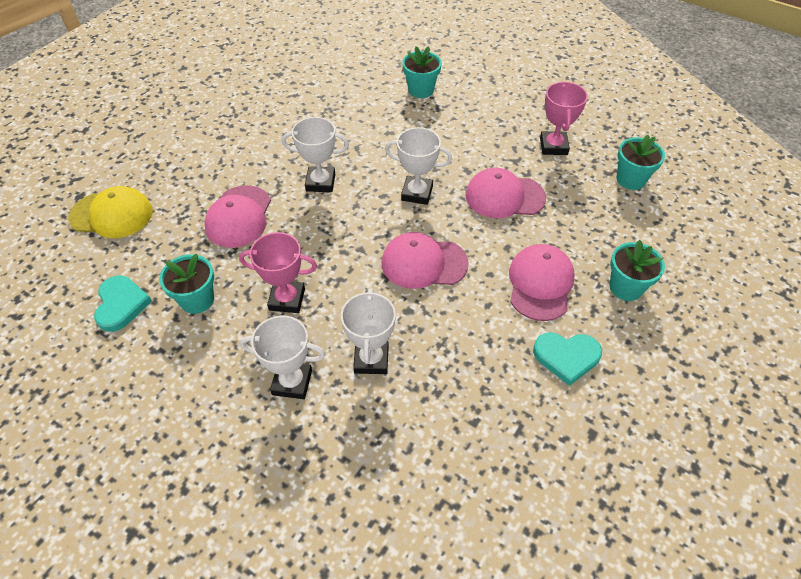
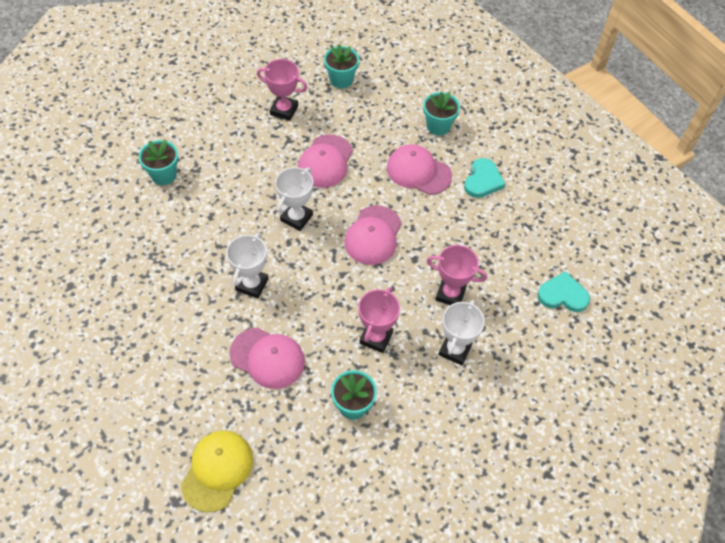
camera: 75 degrees left, 5 degrees up
(121, 304) = (337, 468): turquoise heart -> turquoise heart (562, 295)
(371, 359) = (450, 294): white trophy -> pink trophy

